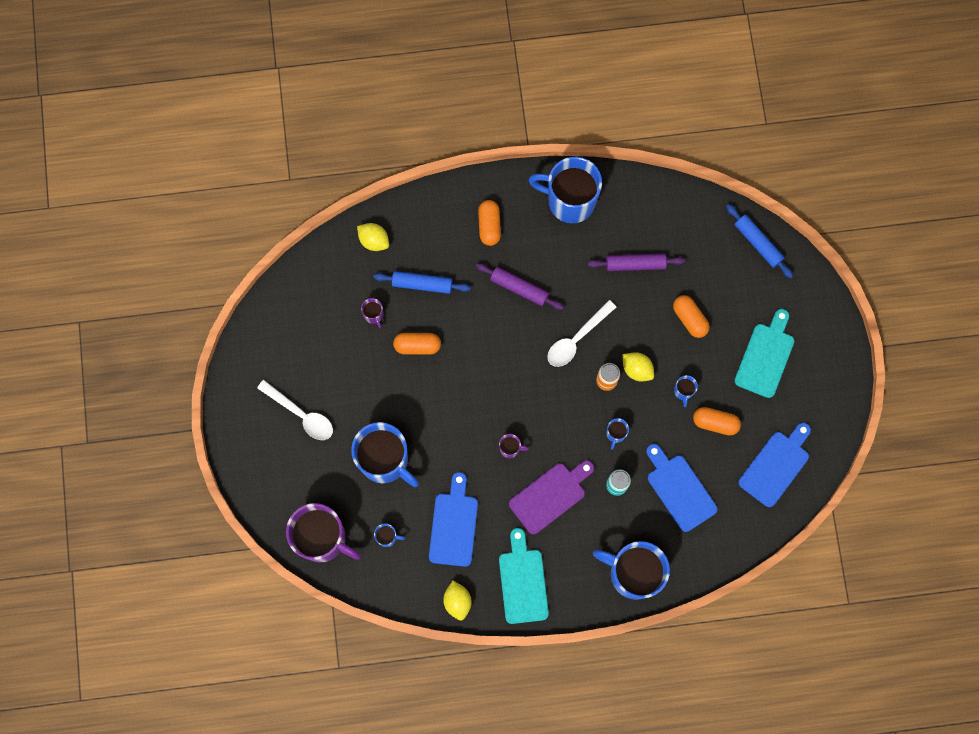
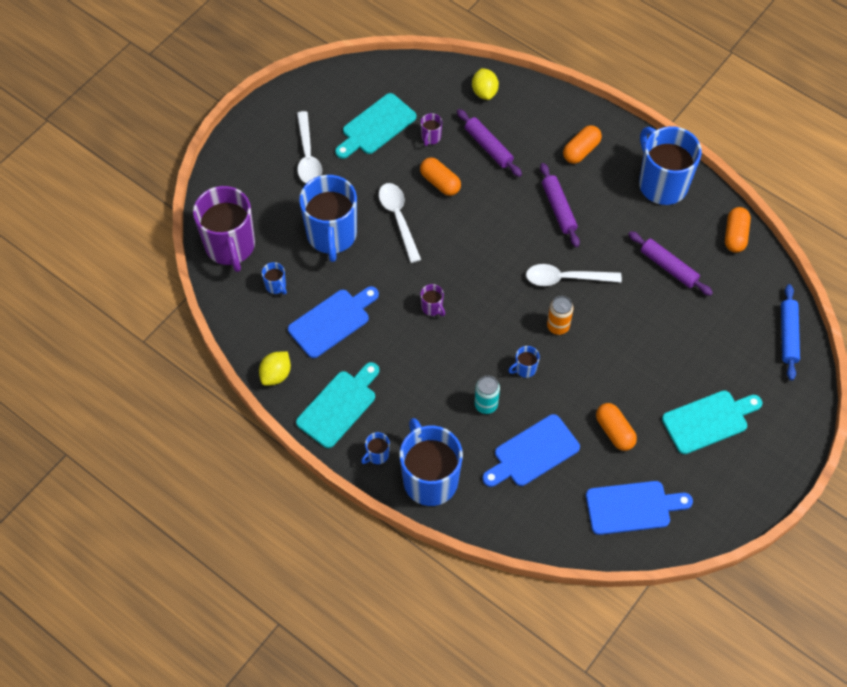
camera: 45 degrees right, 15 degrees down
(325, 343) = (376, 126): none -> turquoise cutting board
(417, 402) = (398, 218): none -> white spoon
(422, 284) = (488, 147): blue rolling pin -> purple rolling pin
(550, 496) = (426, 366): purple cutting board -> none
(637, 369) = (591, 339): yellow lemon -> none
(679, 489) = (533, 453): blue cutting board -> blue cutting board turned 135 degrees counterclockwise
(683, 391) = (612, 386): blue mug -> blue mug (377, 455)
(689, 319) = (672, 340): orange capsule -> orange capsule (735, 235)

